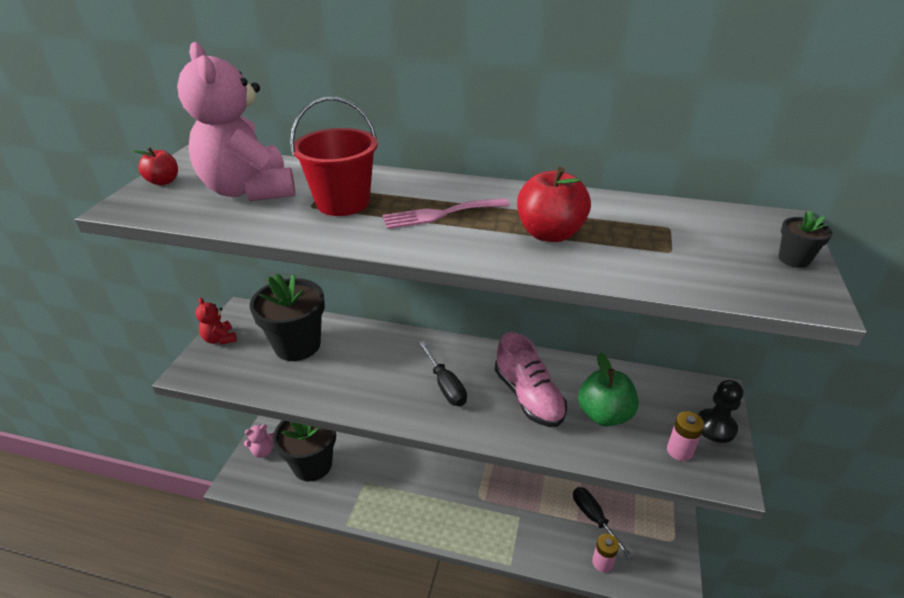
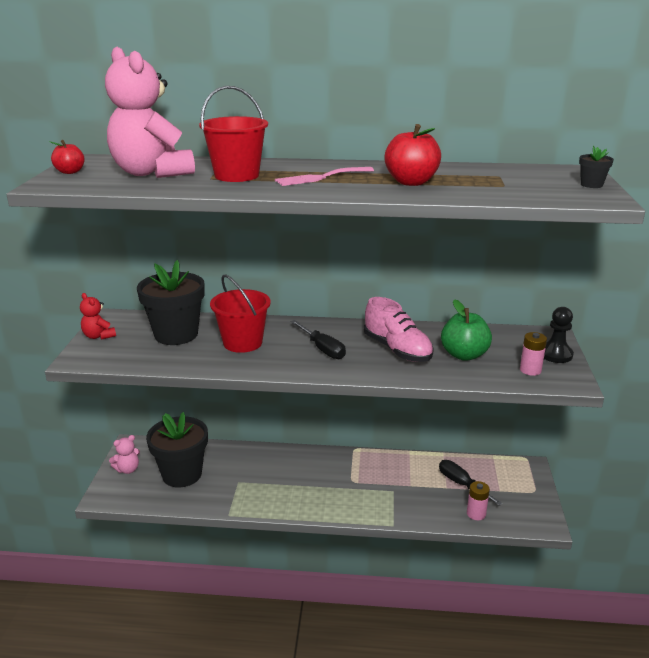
camera: 10 degrees left, 10 degrees down
(362, 365) = (242, 343): none -> red bucket

